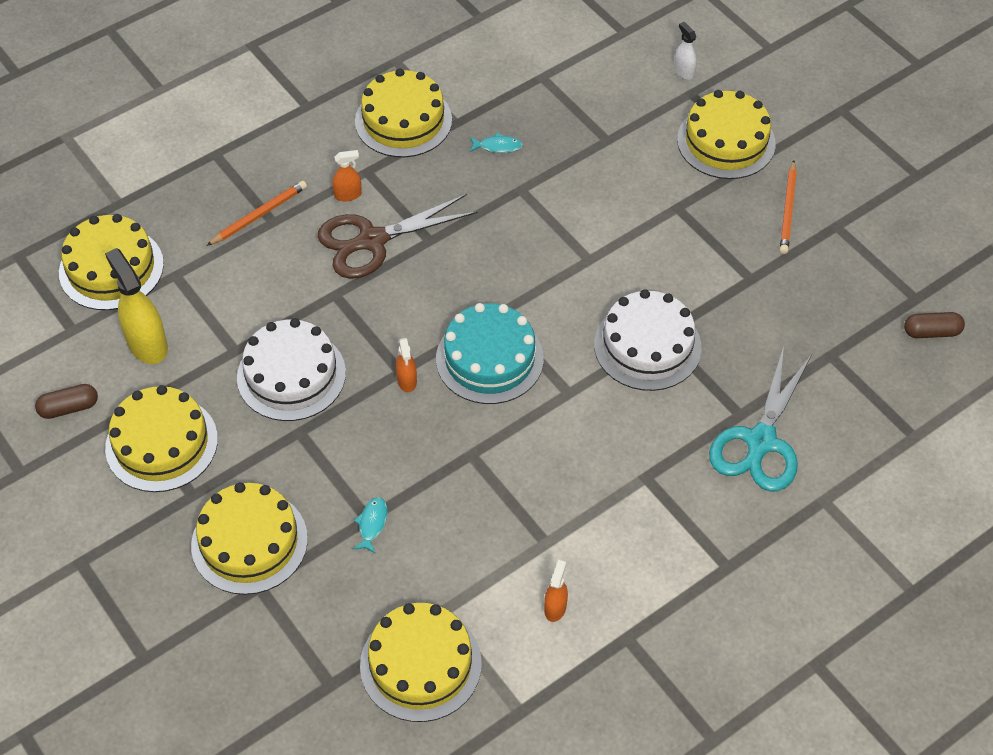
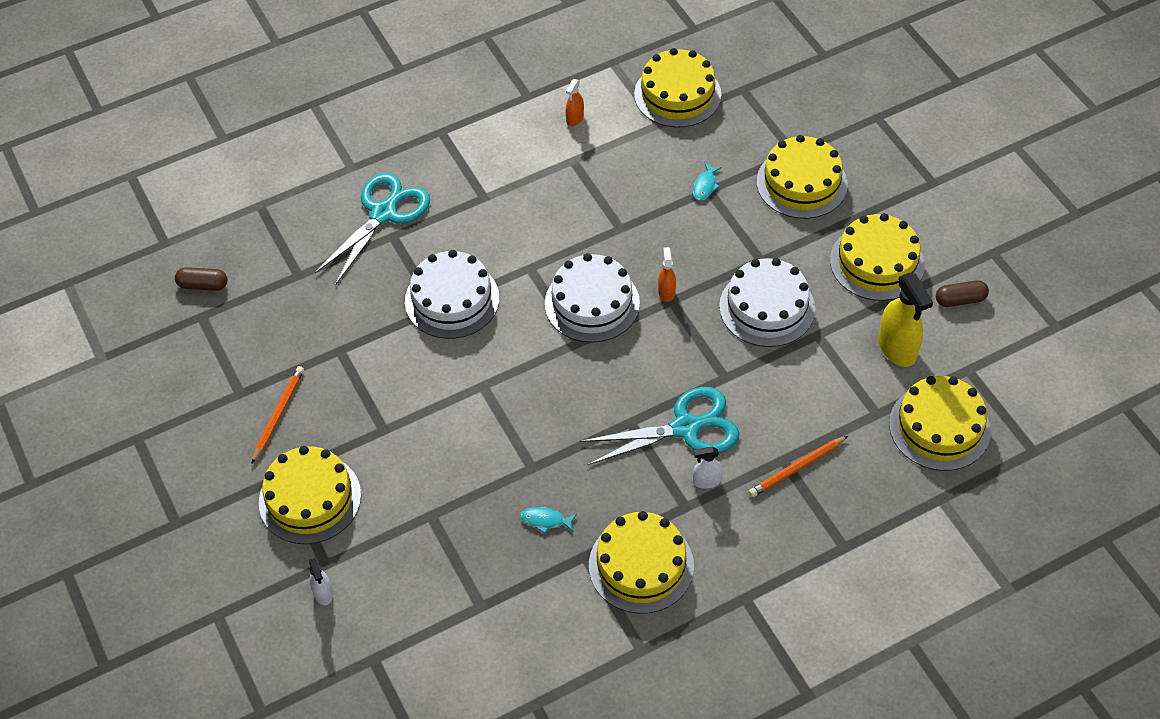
camera: 170 degrees left, 0 degrees up
(348, 195) = (706, 481): orange spray bottle -> white spray bottle
(372, 240) = (685, 428): brown scissors -> turquoise scissors
(489, 359) = (592, 303): turquoise cake -> white cake

